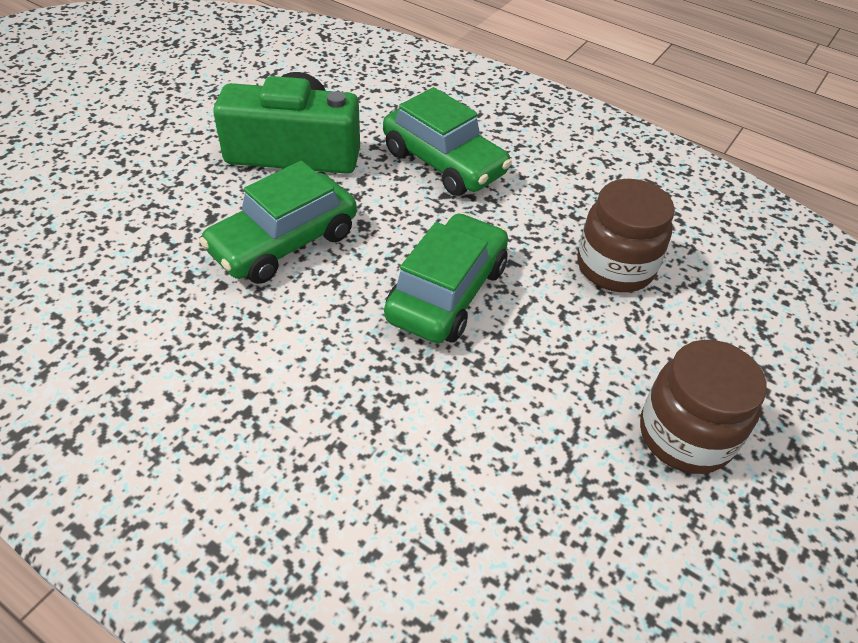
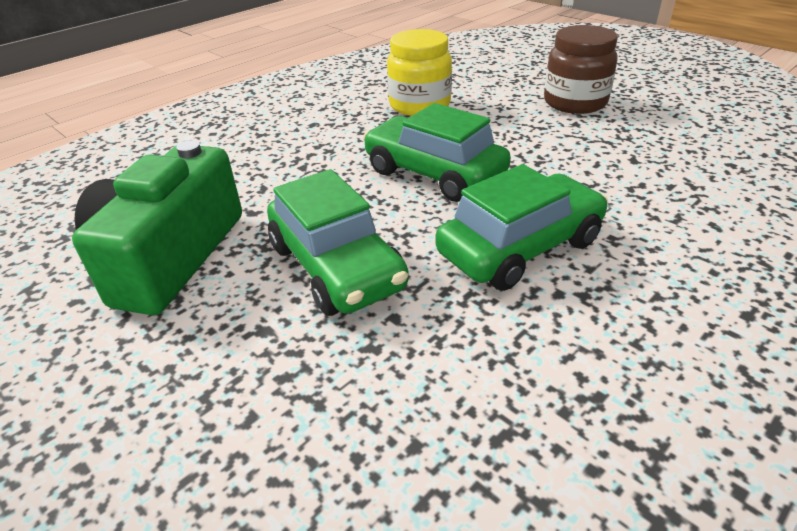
camera: 75 degrees left, 10 degrees down
(444, 163) = (255, 163): green car -> green car (520, 247)
(615, 267) = (419, 105): brown jar -> yellow jar

